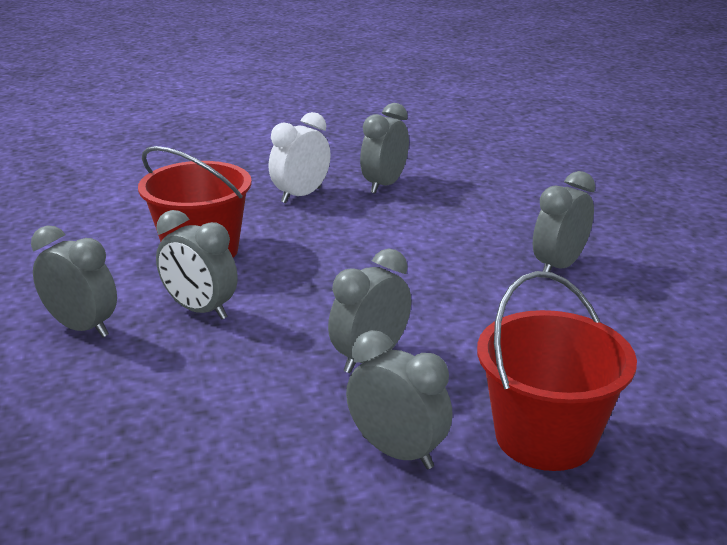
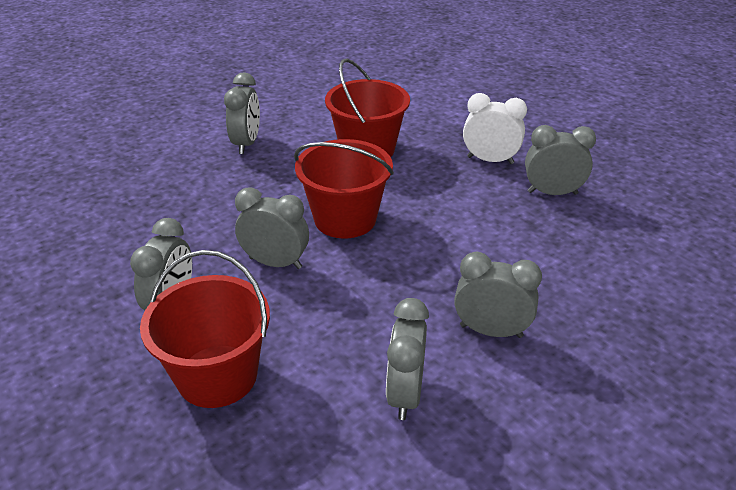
camera: 65 degrees right, 10 degrees up
(200, 310) = (292, 175): grey clock -> grey clock (405, 394)
(325, 296) = (345, 219): none -> red bucket

